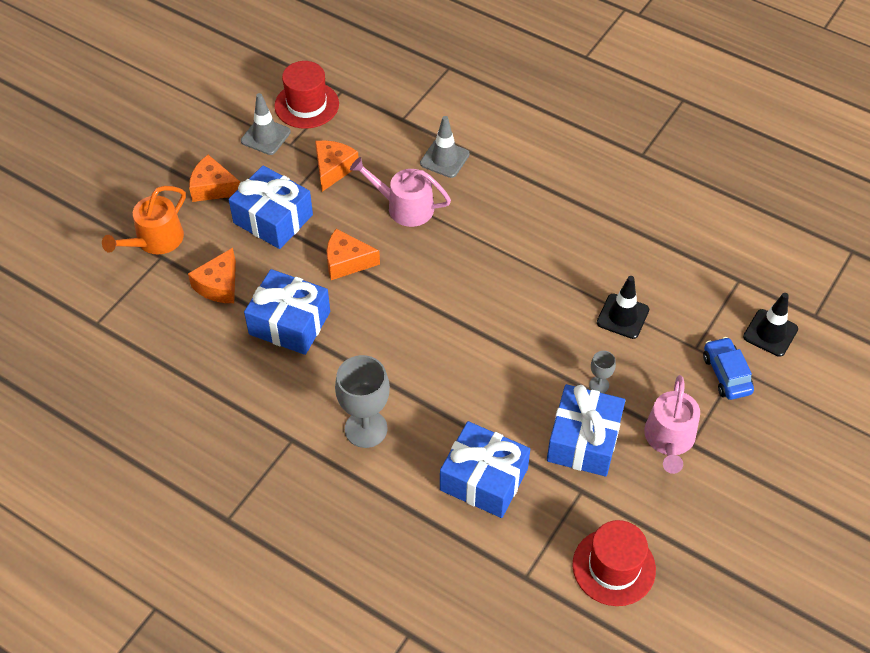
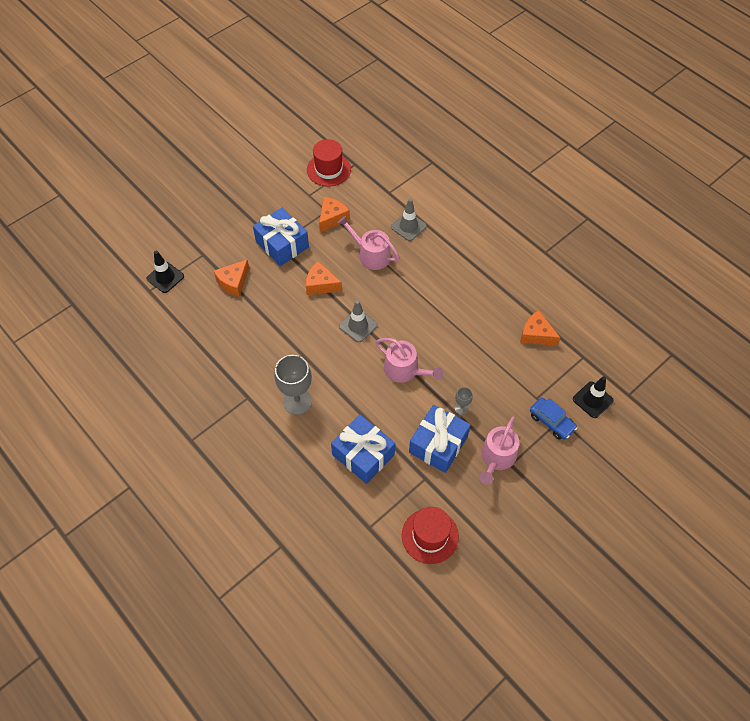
camera: 15 degrees right, 5 degrees up
(155, 240) = (203, 242): orange watering can -> none
(213, 188) = (250, 214): orange cheese -> orange cheese (536, 334)
(265, 136) = (295, 186): grey traffic cone -> grey traffic cone (358, 326)
(289, 323) = (271, 318): blue gift -> none
(503, 351) = (404, 370): none -> pink watering can
(622, 316) = (493, 364): black traffic cone -> black traffic cone (165, 277)
(726, 374) = (551, 421): blue car -> blue car turned 135 degrees clockwise

